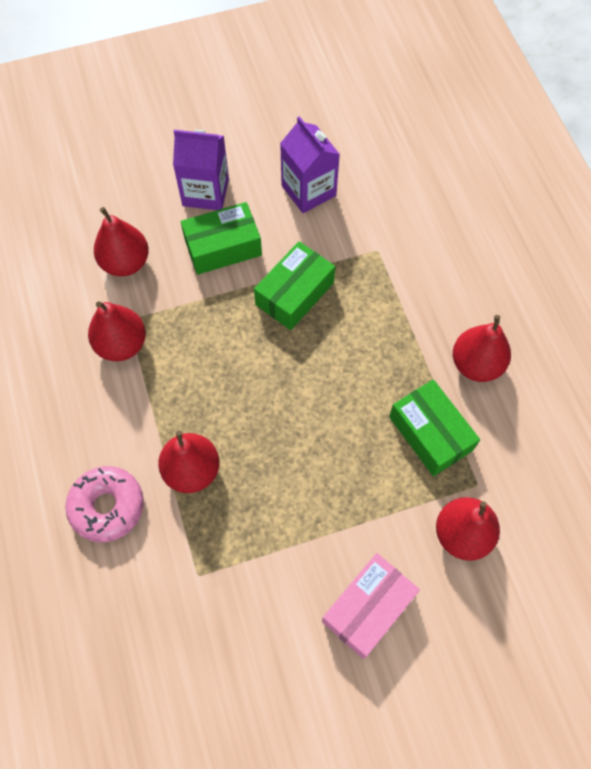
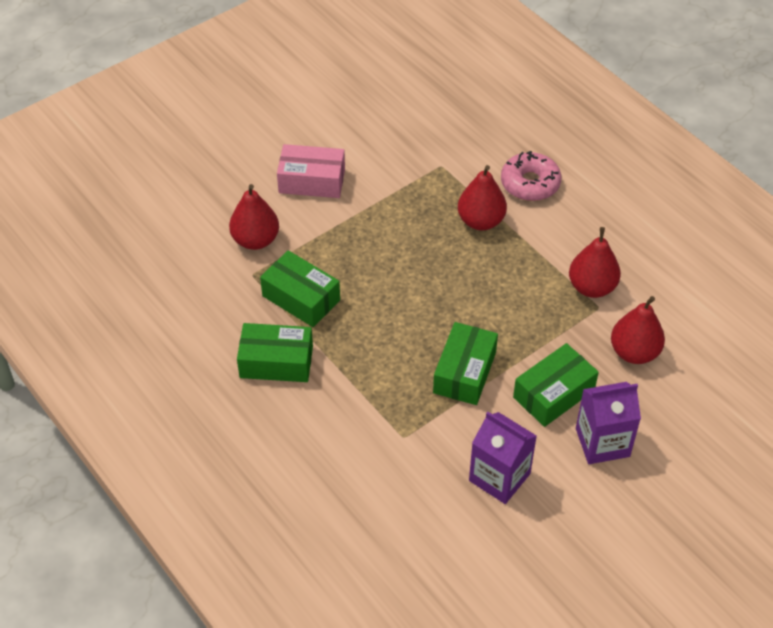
camera: 160 degrees right, 15 degrees down
(368, 608) = (312, 181): pink box -> pink box turned 75 degrees clockwise
(476, 364) = (276, 362): red pear -> green box

